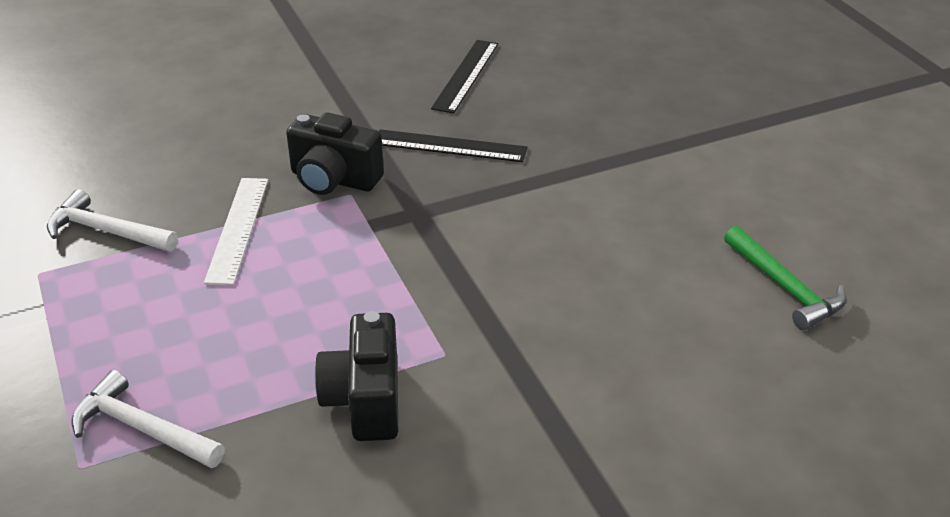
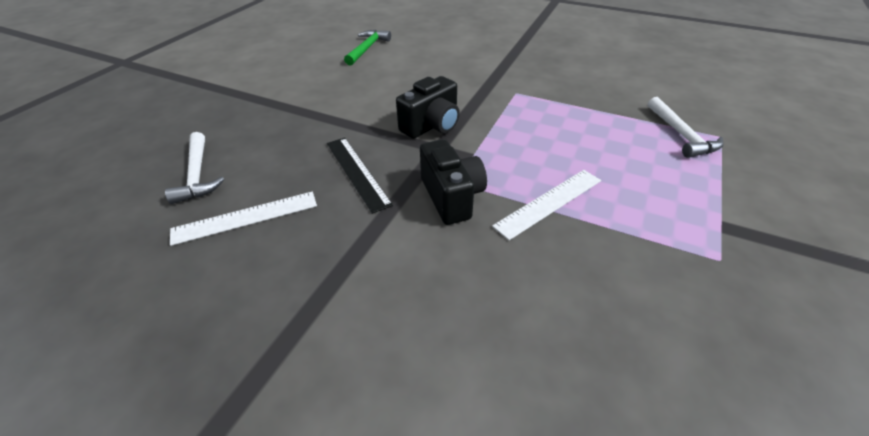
camera: 130 degrees left, 5 degrees up
(106, 231) = (647, 263): white hammer -> white hammer (197, 175)
(365, 400) = (567, 96): black camera -> black camera (432, 126)
(465, 75) = (245, 217): black ruler -> white ruler

